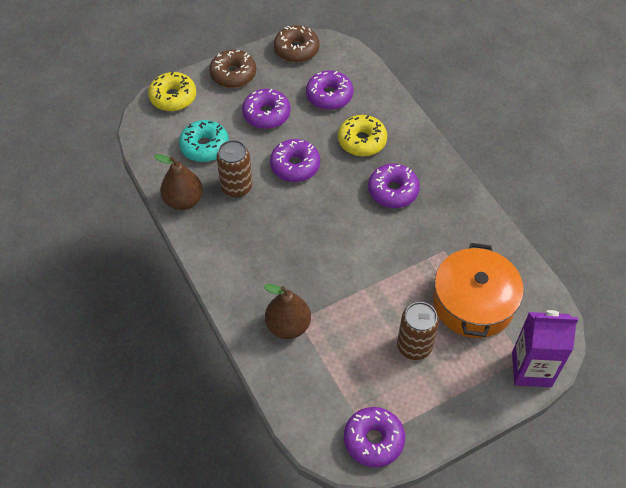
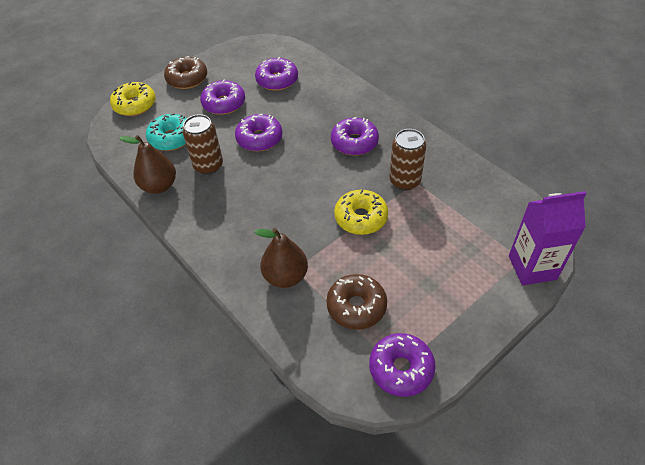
camera: 10 degrees left, 5 degrees down
(296, 50) = (240, 52): brown donut -> brown donut (356, 306)
(362, 141) = (315, 109): yellow donut -> yellow donut (361, 218)
(414, 346) = (414, 270): brown can -> brown can (405, 181)
(473, 303) = (457, 220): orange pot -> none

